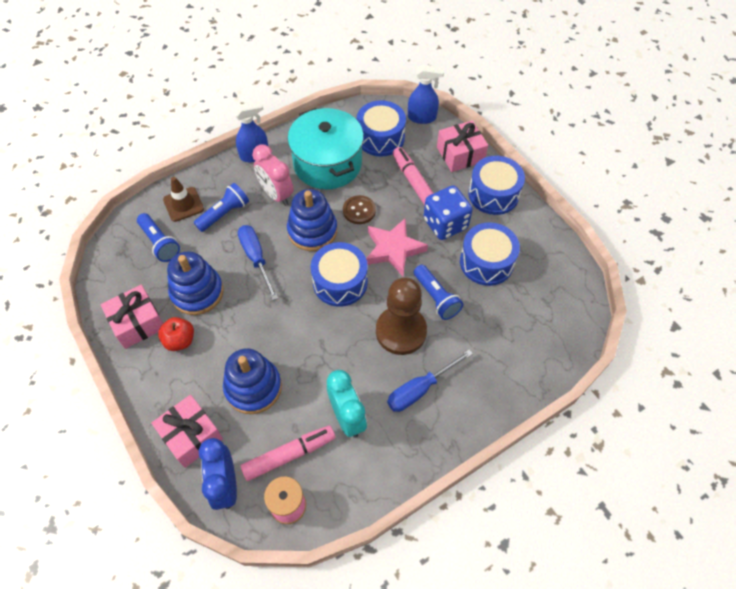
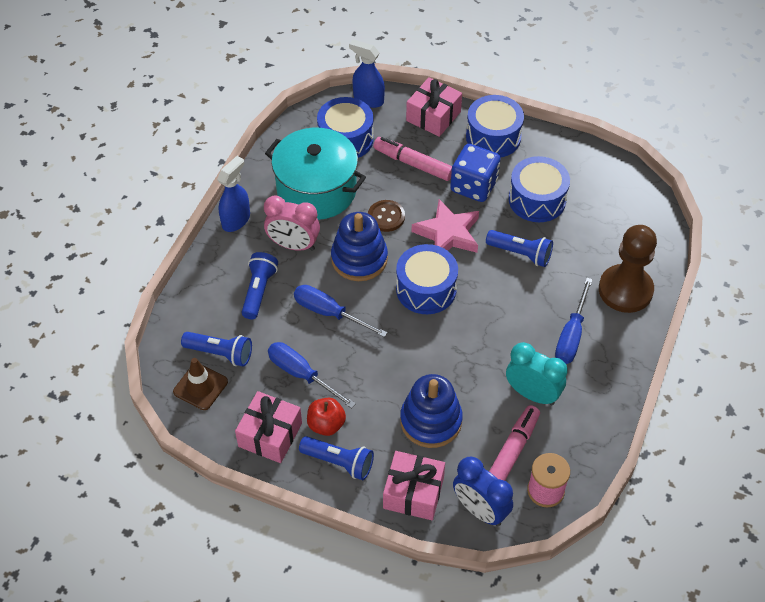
camera: 35 degrees left, 5 degrees down
(162, 375) = (339, 462): none -> blue flashlight
(183, 204) = (208, 305): brown traffic cone -> brown traffic cone (200, 387)
(197, 292) = (301, 375): blue stacking toy -> blue screwdriver
(401, 331) = (515, 299): brown pawn -> brown pawn (625, 290)
(422, 117) = (368, 99): blue spray bottle -> blue spray bottle turned 120 degrees counterclockwise

